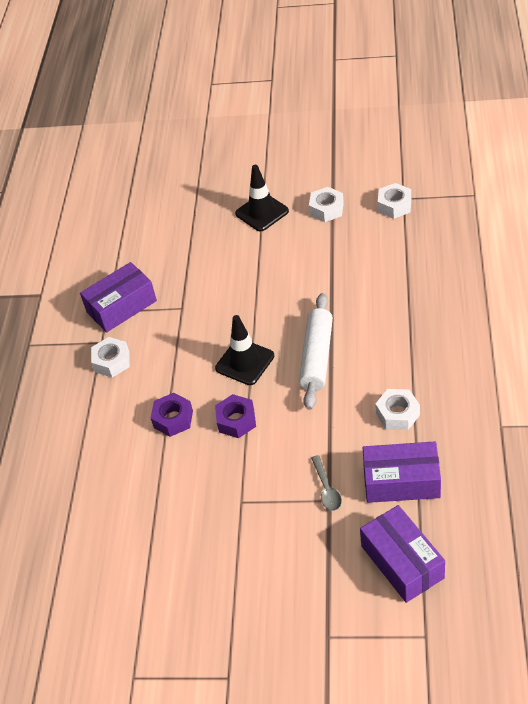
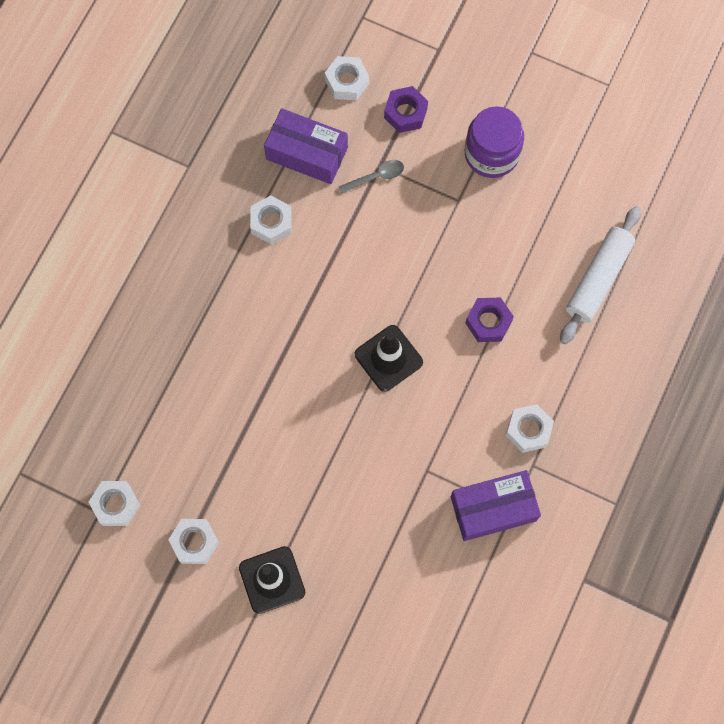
camera: 165 degrees left, 25 degrees up
(227, 555) = (491, 154): none -> purple jar
(236, 420) = (426, 289): purple nut -> purple nut (405, 113)
(317, 357) = (313, 328): white rolling pin -> white rolling pin (598, 279)
(326, 488) = (376, 177): grey spoon -> grey spoon turned 60 degrees clockwise
(402, 562) = (347, 82): purple box -> white nut

